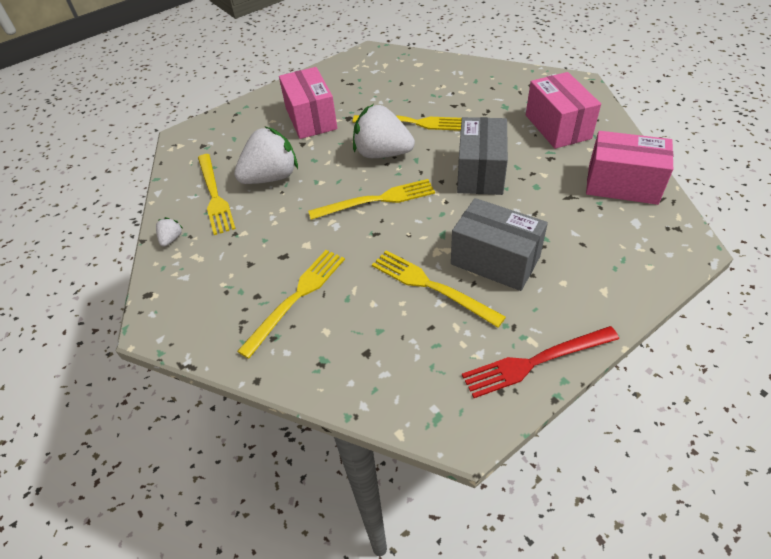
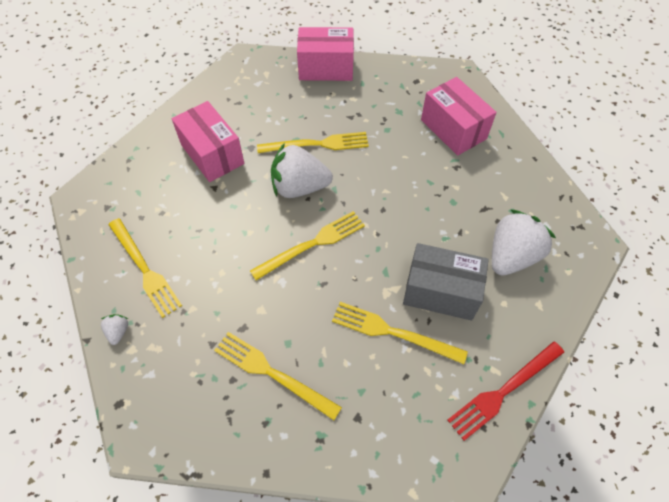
camera: 20 degrees left, 10 degrees up
(271, 177) = (196, 235): white strawberry -> white strawberry (511, 256)
(296, 298) = (272, 373): yellow fork -> yellow fork turned 75 degrees counterclockwise
(480, 172) = (399, 194): grey box -> none
(622, 184) = (525, 187): pink box -> pink box (326, 68)

